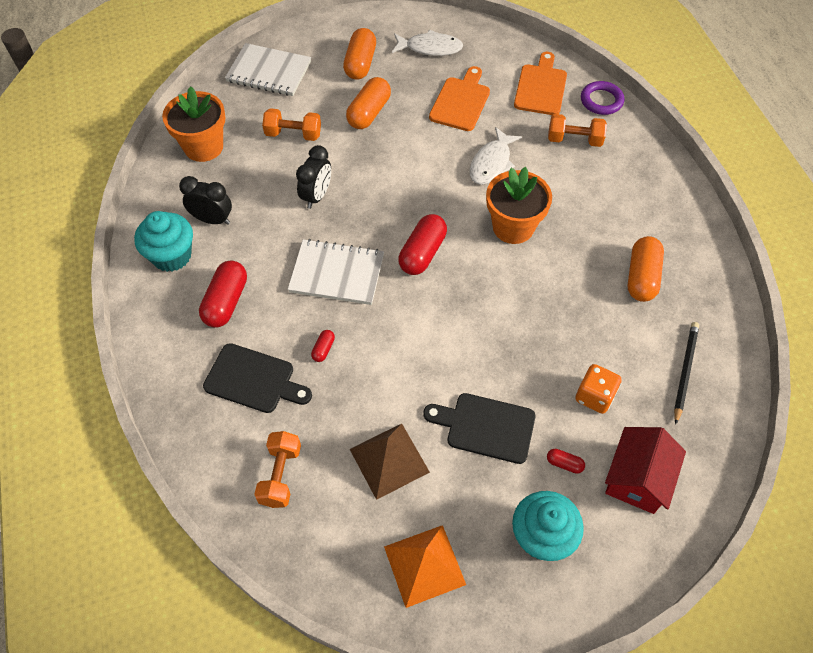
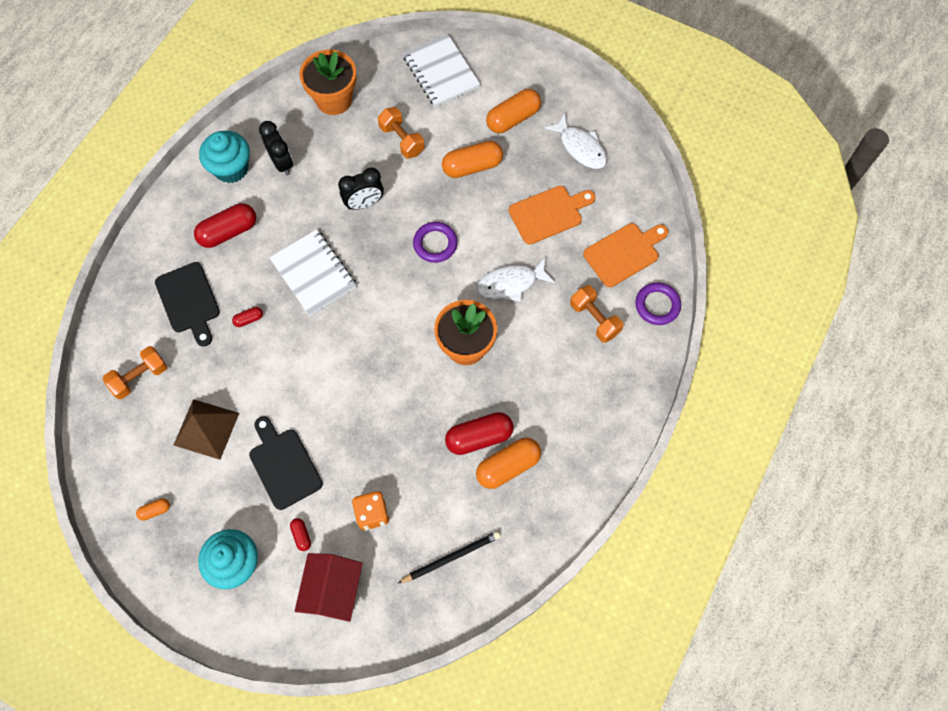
camera: 45 degrees right, 10 degrees up
(405, 181) = (435, 244): none -> purple ring
(422, 253) = (383, 309): red capsule -> red capsule (479, 437)
(424, 565) = (155, 510): orange pyramid -> orange capsule
(637, 478) = (333, 590): red house -> red house turned 60 degrees counterclockwise

